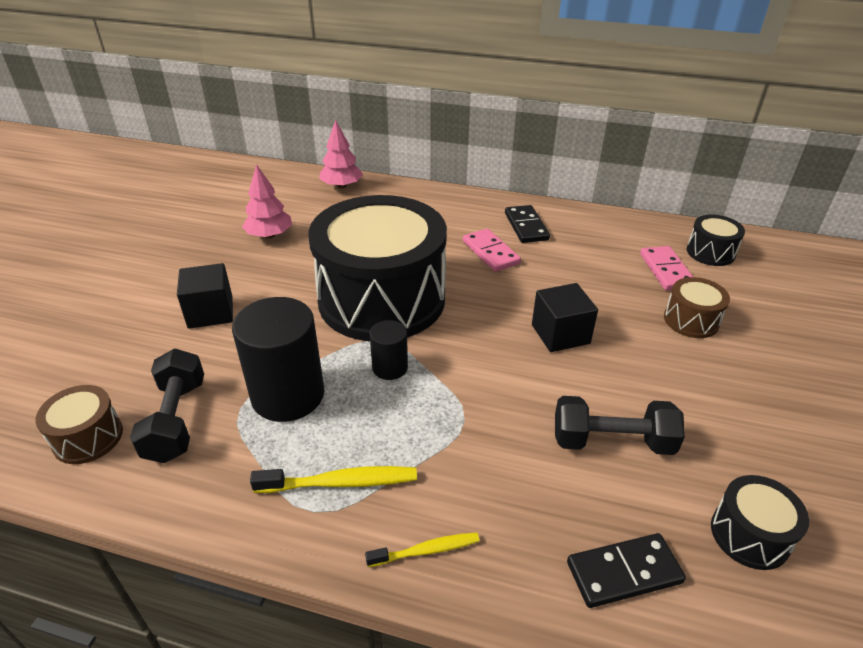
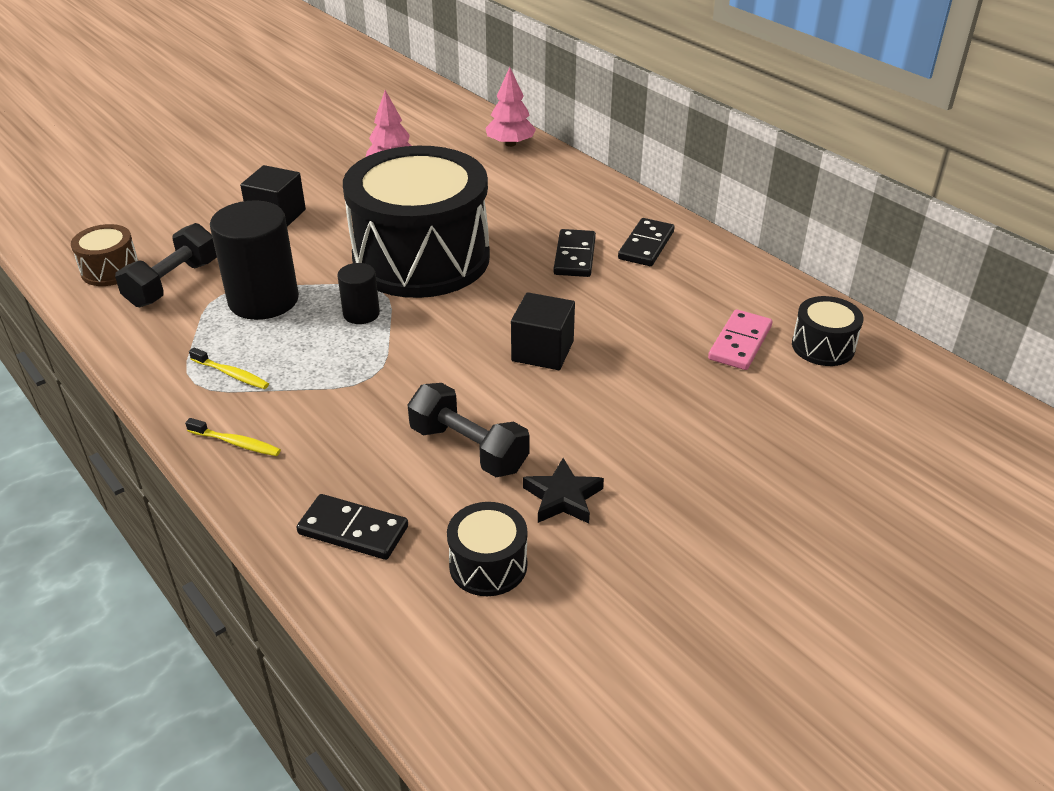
camera: 35 degrees right, 0 degrees up
(341, 483) = (231, 374): yellow toothbrush -> yellow toothbrush, size x0.65
(491, 252) = (575, 256): pink domino -> black domino
(691, 320) = (694, 396): brown drum -> none
(719, 444) = (563, 497): none -> black star

